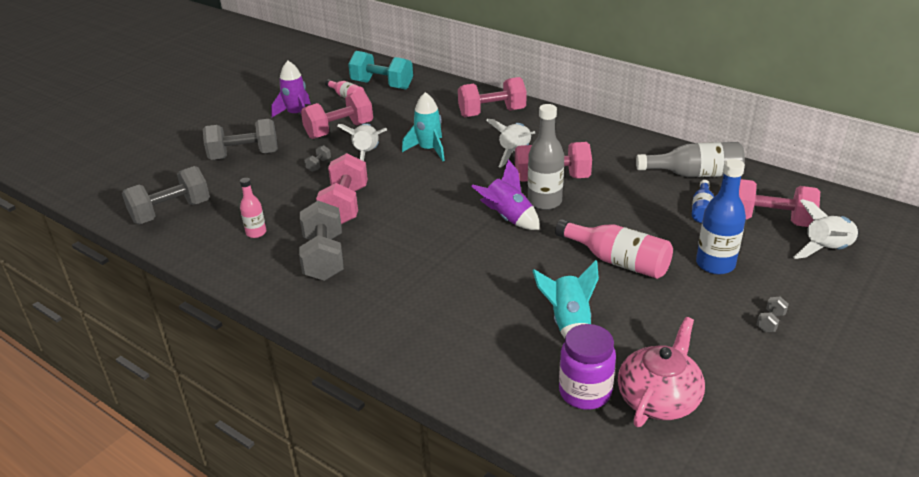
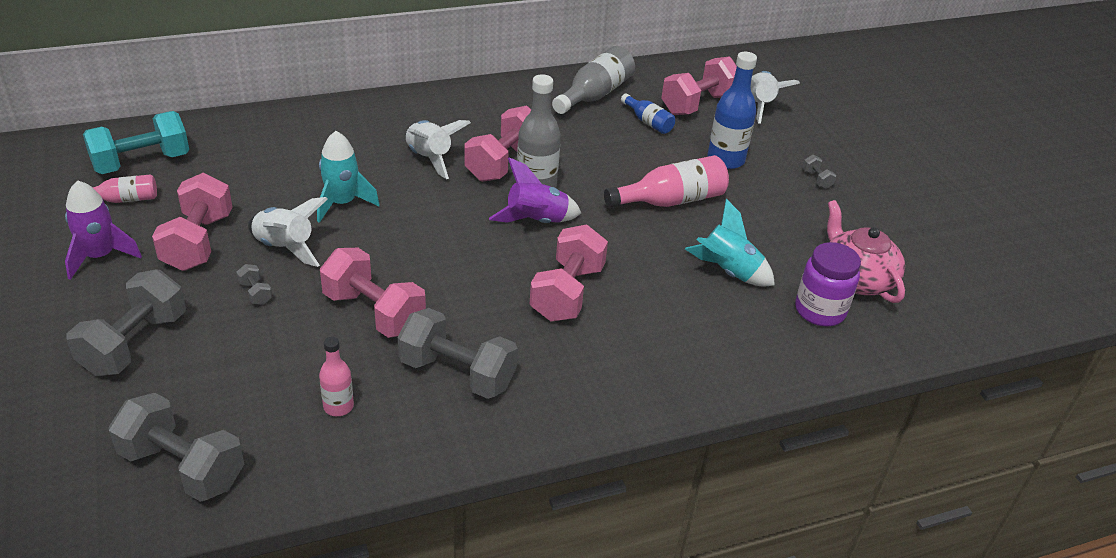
camera: 60 degrees left, 5 degrees up
(171, 212) = (182, 467): grey dumbbell -> grey dumbbell turned 60 degrees counterclockwise
(492, 113) = (331, 130): pink dumbbell -> pink dumbbell (567, 293)

